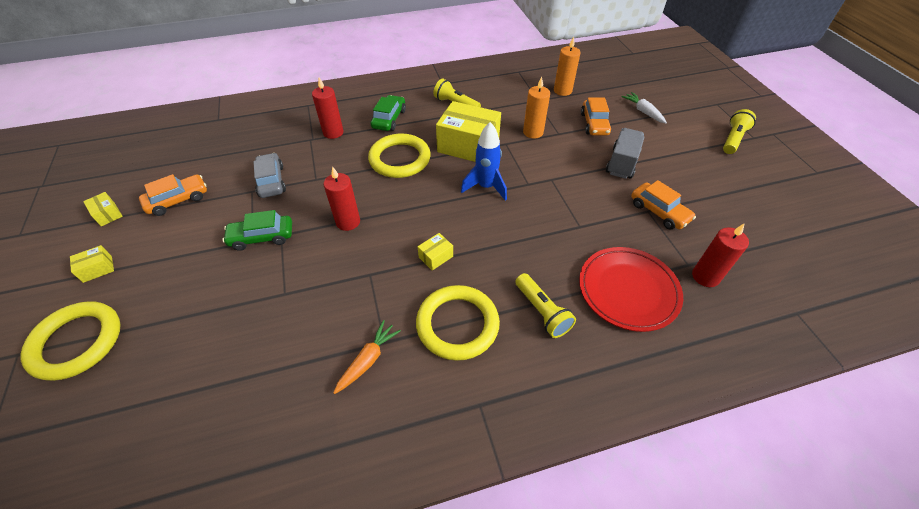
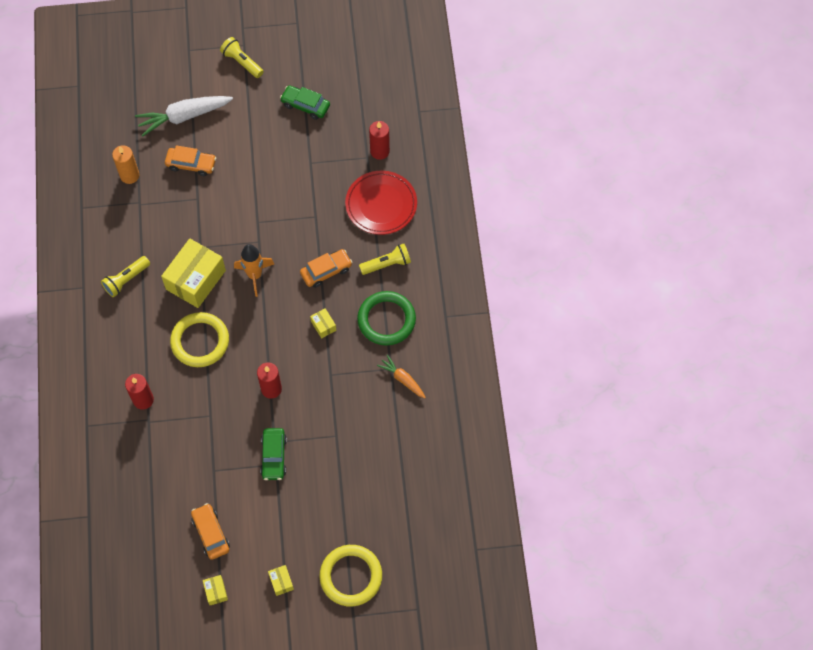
camera: 80 degrees left, 15 degrees up
(108, 214) = (216, 592): yellow box -> yellow box turned 75 degrees counterclockwise
(271, 181) = (204, 454): grey car -> none
(389, 119) = (134, 346): green car -> green car (305, 105)
(457, 324) = (386, 320): yellow ring -> green ring
(486, 187) = (255, 275): blue rocket -> orange rocket
(533, 132) = (190, 220): orange candle -> none
(622, 163) = (251, 161): grey truck -> none
(643, 112) = (184, 116): white carrot -> white carrot, size x1.79
(659, 212) = (313, 155): orange car -> orange car (326, 271)

